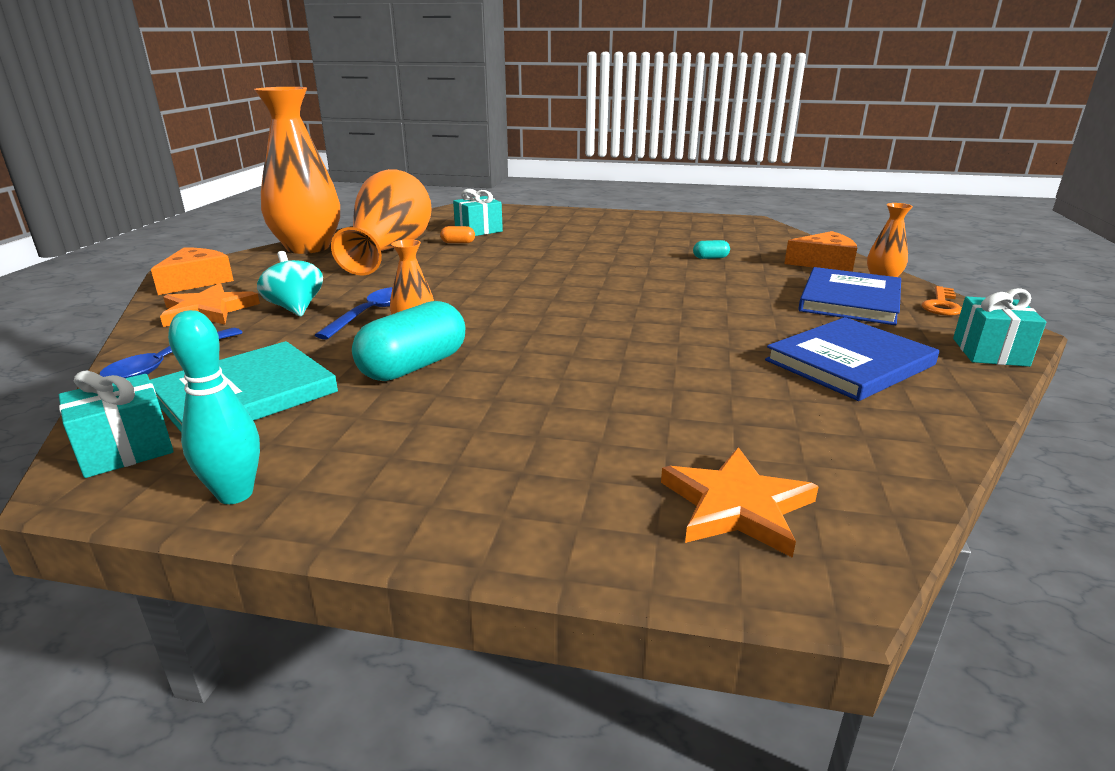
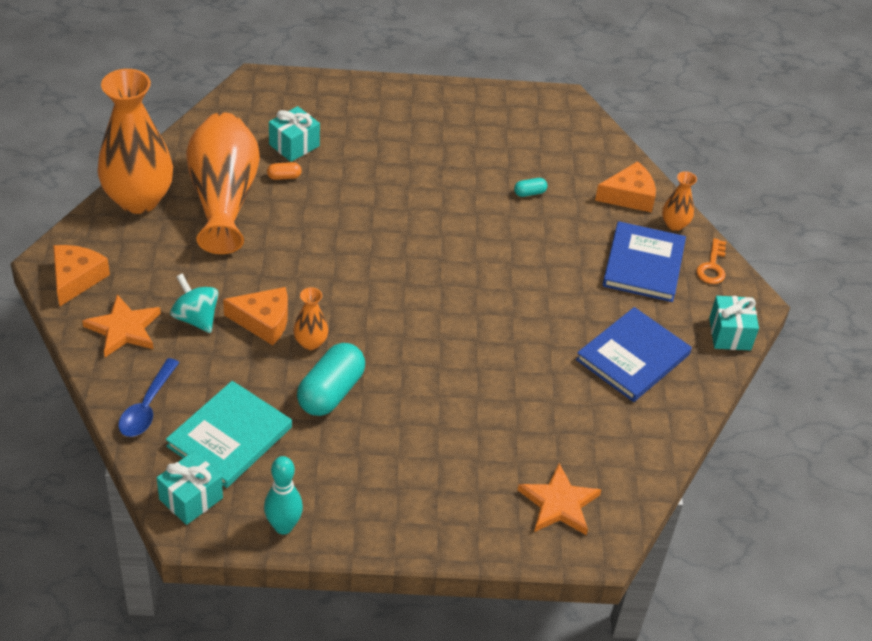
camera: 15 degrees left, 20 degrees up
(371, 313) = (263, 321): blue spoon -> orange cheese

